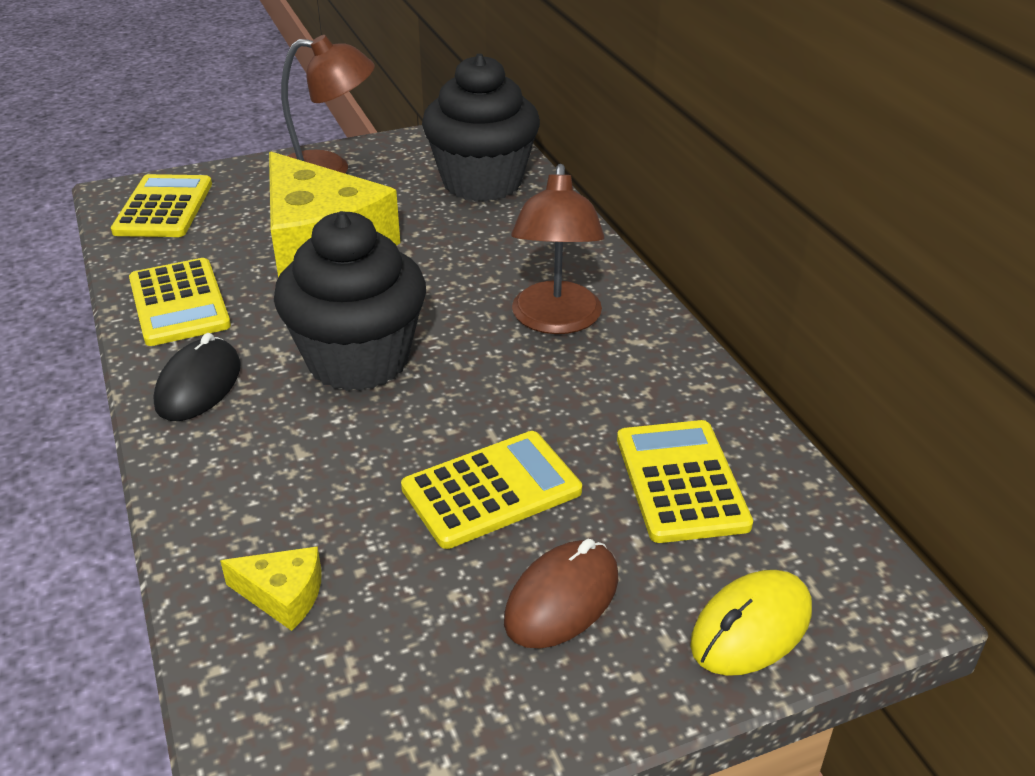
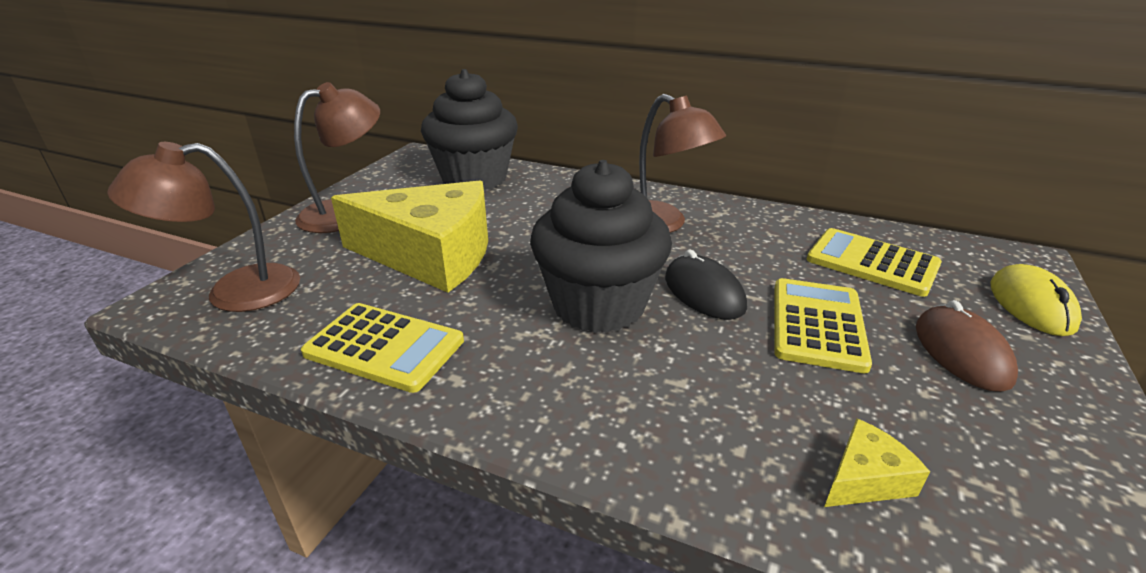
camera: 45 degrees left, 5 degrees down
(164, 208) = (234, 292): yellow calculator -> brown lamp
(199, 385) = (518, 391): black mouse -> black mouse (704, 292)

